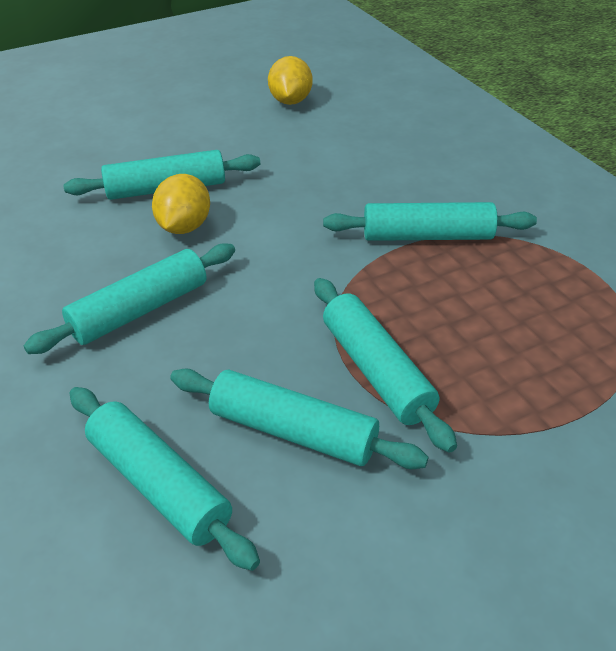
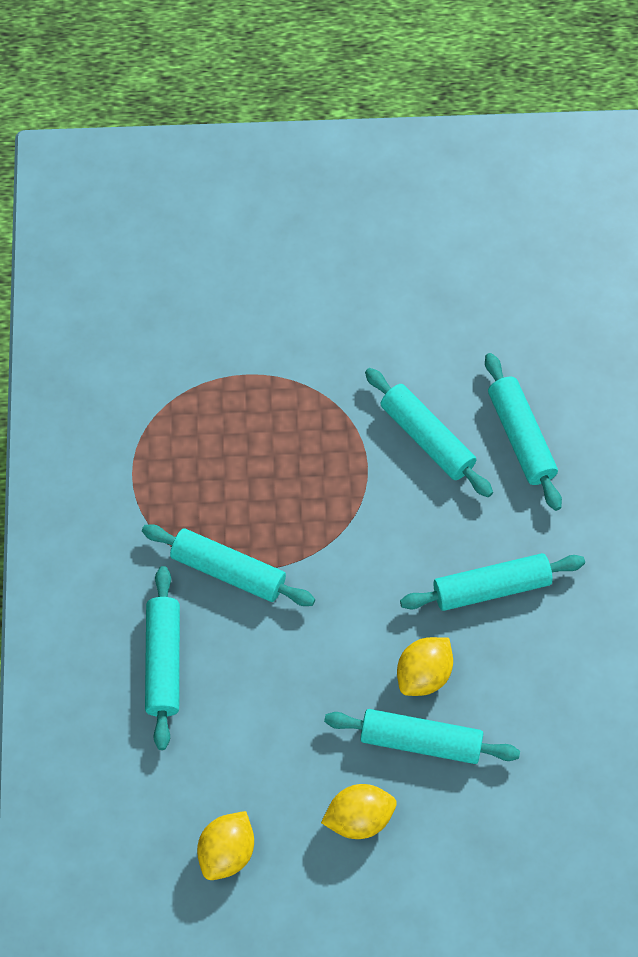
camera: 155 degrees left, 20 degrees up
(198, 139) = (359, 819): none -> yellow lemon
(376, 371) = (350, 460): turquoise rolling pin -> turquoise rolling pin (163, 662)

